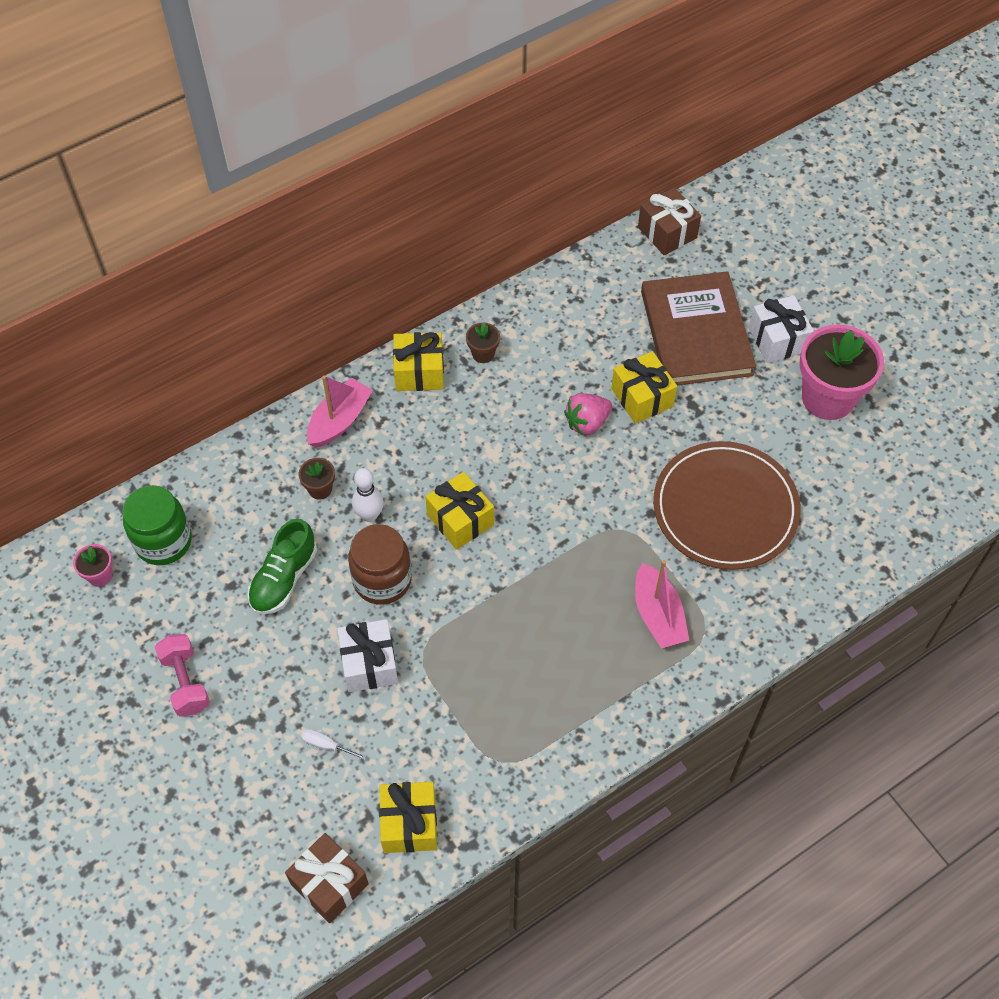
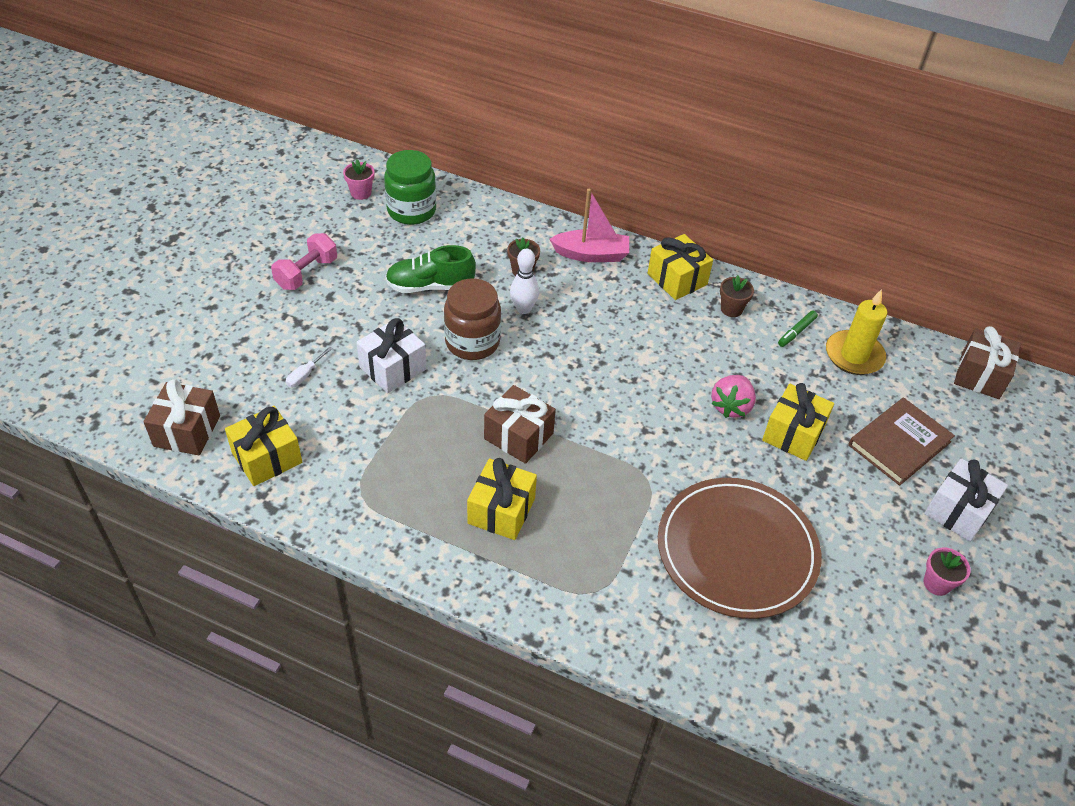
camera: 55 degrees right, 10 degrees down
(326, 745) = (305, 375): white screwdriver -> white screwdriver turned 135 degrees counterclockwise
(460, 520) = (565, 365): yellow gift -> yellow gift (501, 511)
(516, 601) = (518, 436): none -> brown gift
(540, 324) = (796, 332): none -> green marker
(587, 423) = (731, 406): pink strawberry -> pink strawberry turned 90 degrees counterclockwise
(592, 301) = (854, 355): none -> yellow candle
(658, 615) = (583, 546): pink boat -> none
(696, 333) = (899, 443): brown book -> brown book, size x0.65
(827, 398) = (936, 583): pink flower pot -> pink flower pot, size x0.44

